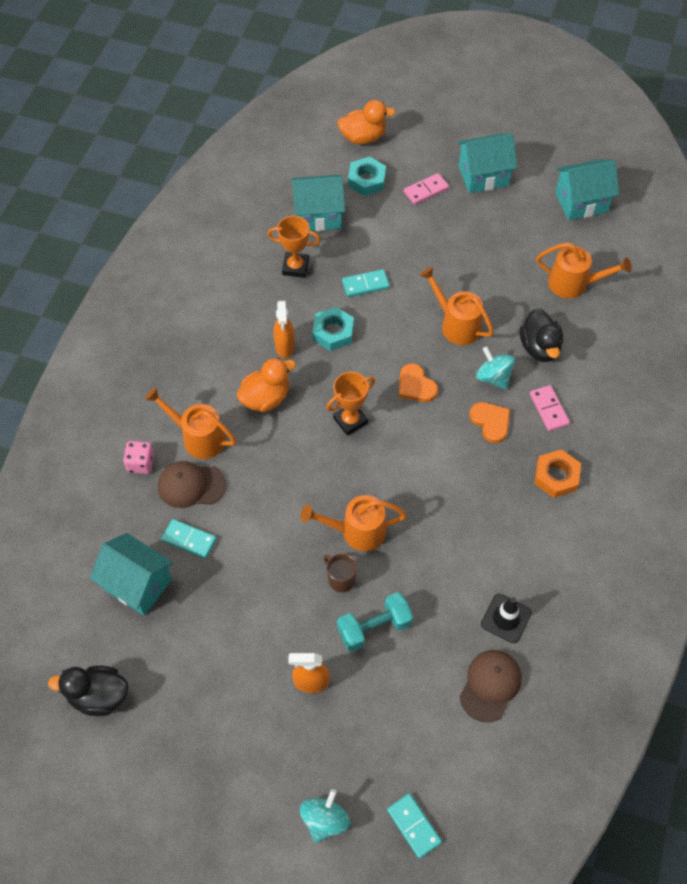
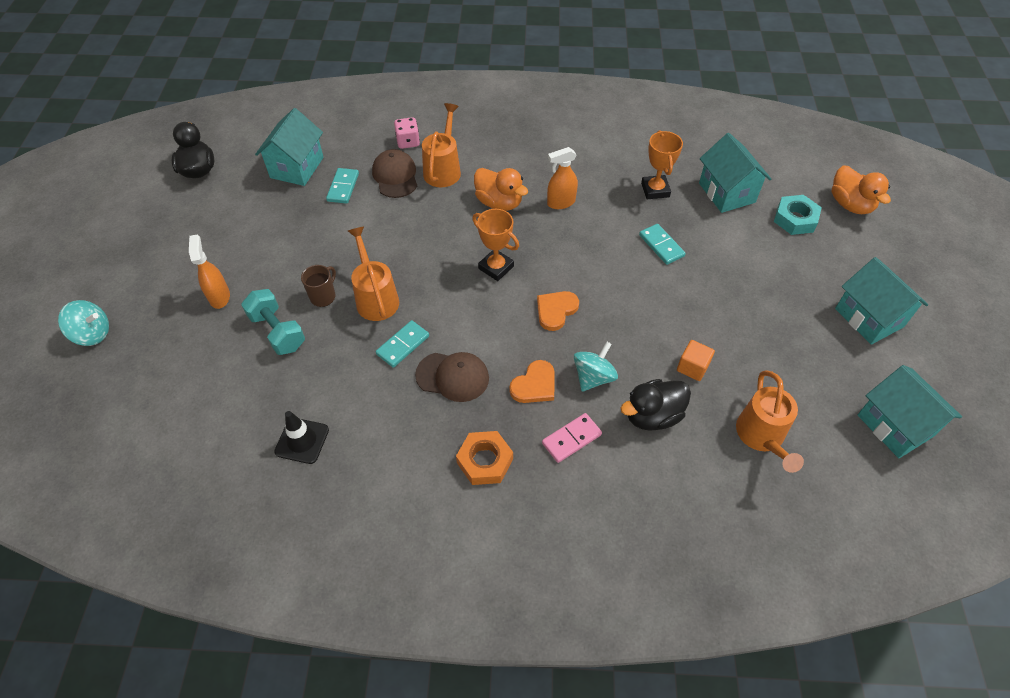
camera: 75 degrees right, 5 degrees down
(333, 332) = (592, 233): turquoise nut -> none
(414, 826) = (83, 401): turquoise domino -> turquoise domino (403, 345)
(426, 190) = (813, 270): pink domino -> none
(455, 324) = (647, 330): orange watering can -> none
(490, 685) = (226, 439): brown cap -> brown cap (453, 376)
(501, 306) = (692, 367): none -> orange cube

